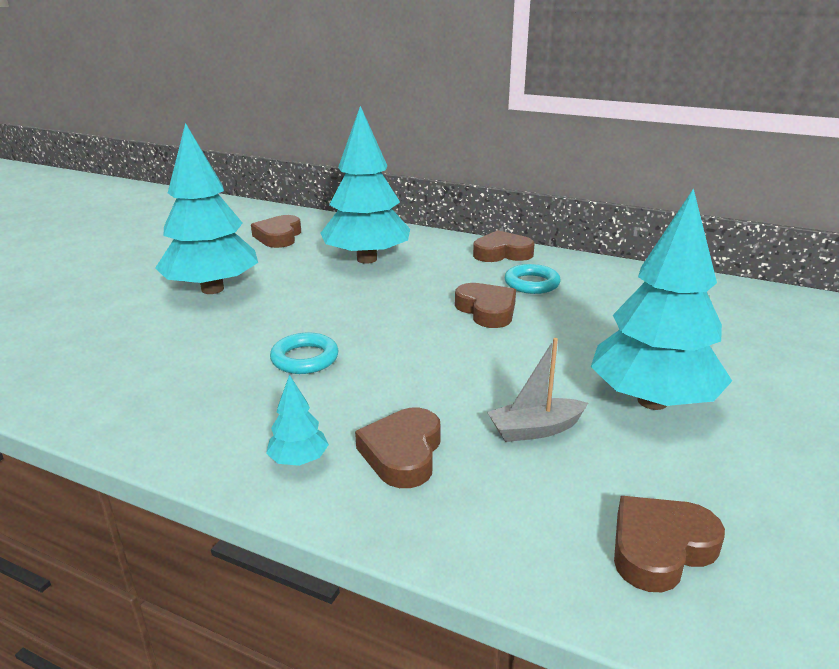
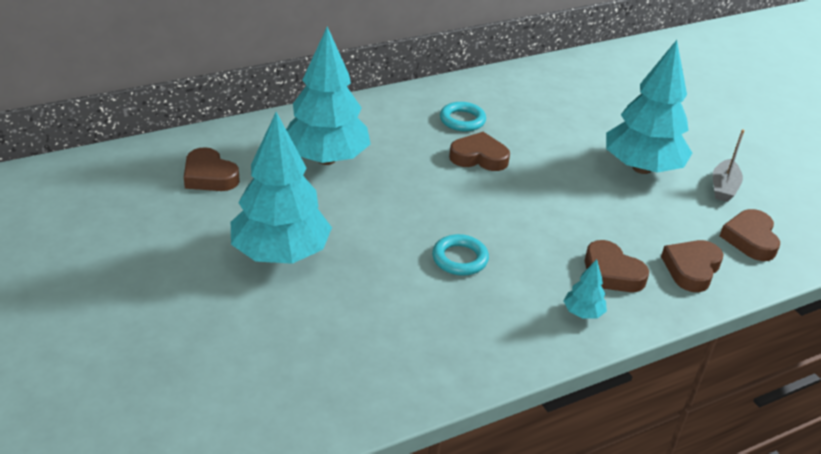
camera: 55 degrees left, 10 degrees up
(502, 253) = (398, 102): brown heart -> brown heart (691, 269)
(535, 429) = (631, 218): grey boat -> grey boat (723, 187)

